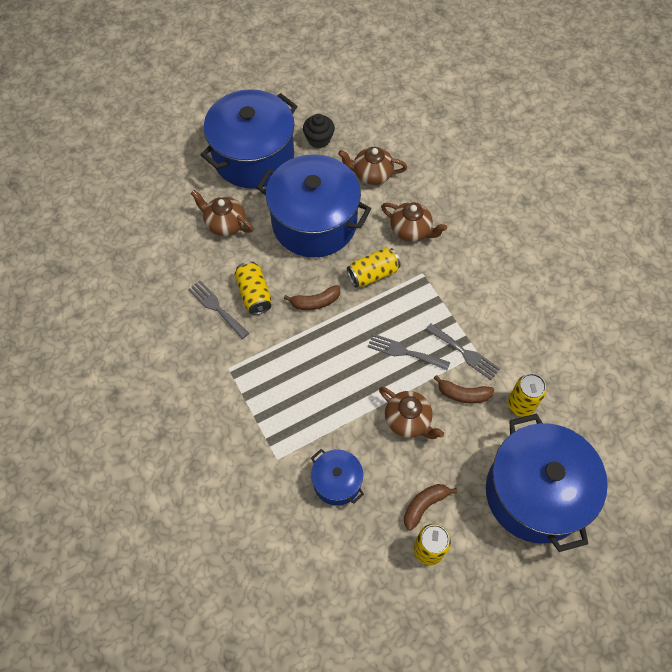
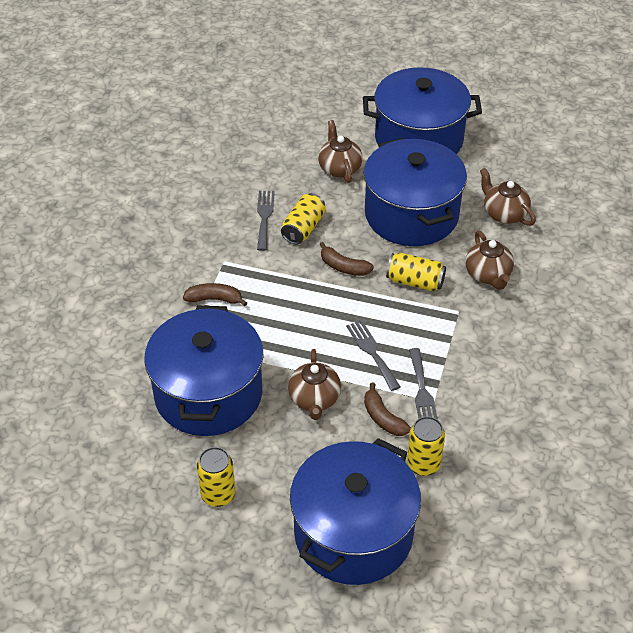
camera: 45 degrees right, 15 degrees down
(319, 139) = (489, 161): black cupcake -> none
(337, 482) = (208, 394): blue pot -> blue pot, size x2.09
(424, 505) = (253, 464): brown banana -> brown banana (214, 299)

